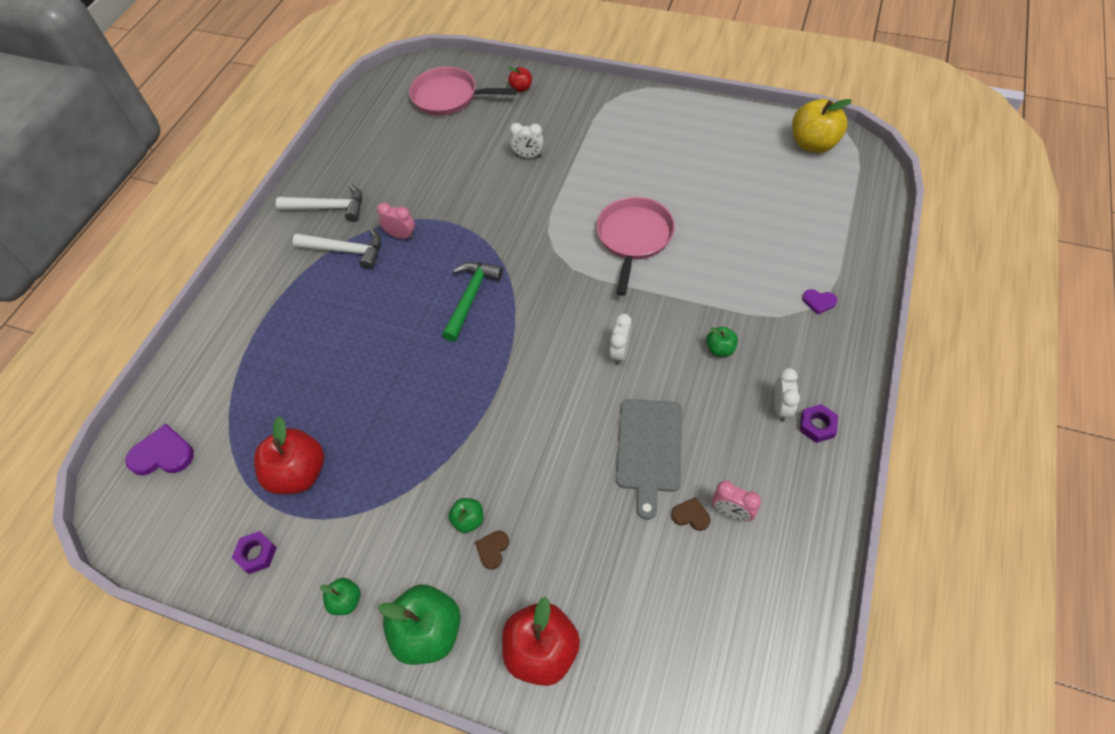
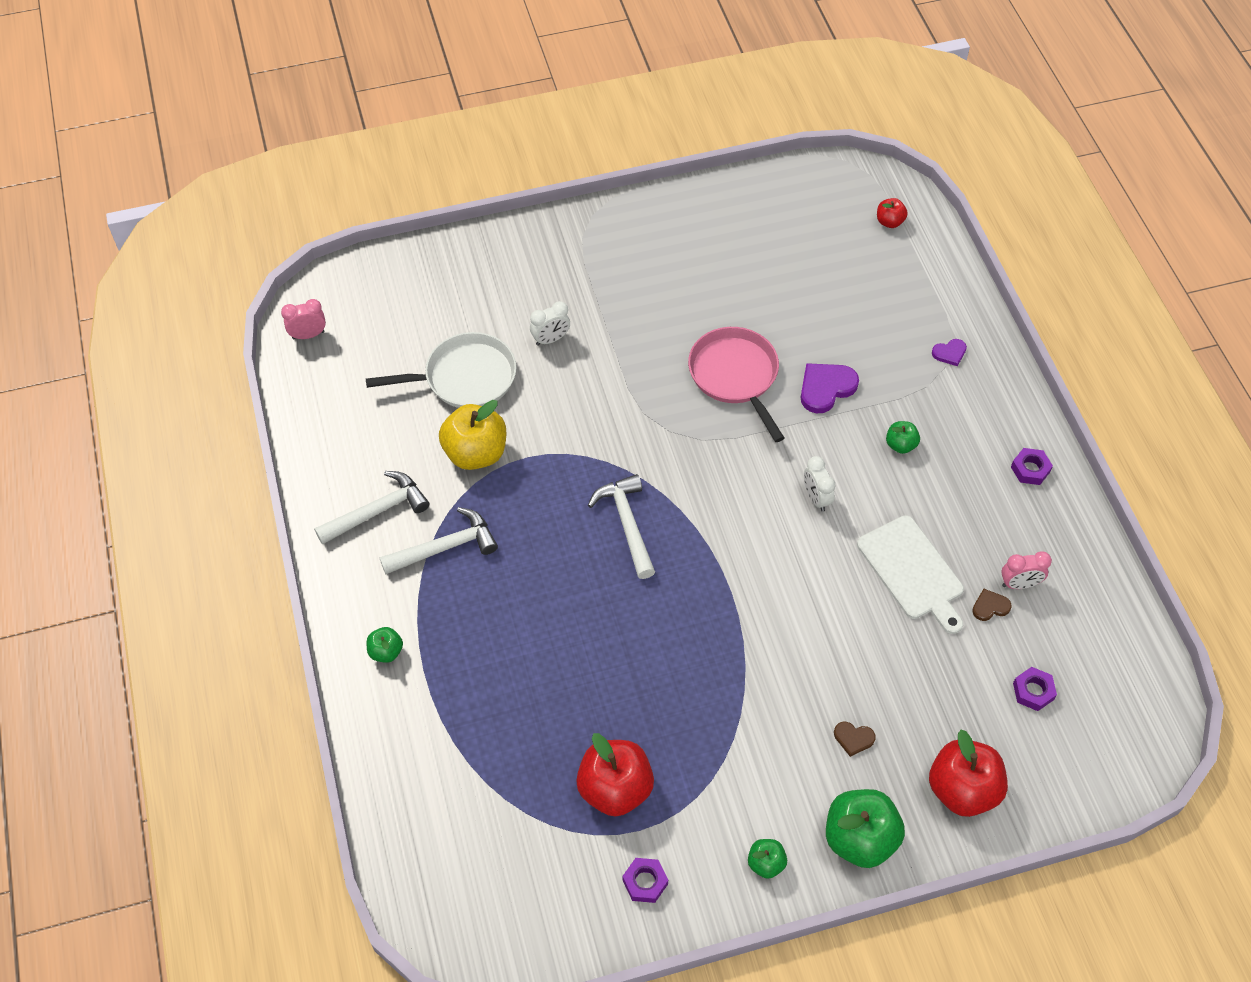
camera: 40 degrees left, 0 degrees up
(163, 454) = (454, 860): purple heart -> purple heart (826, 388)
(401, 236) = (492, 498): pink clock -> pink clock (308, 335)
(449, 97) = (395, 312): pink pan -> none
(453, 154) = (465, 377): none -> white pan
(468, 520) = (811, 728): green apple -> green apple (386, 651)
(470, 297) = (627, 524): green hammer -> white hammer
(492, 549) = (853, 738): brown heart -> brown heart turned 60 degrees counterclockwise
(521, 88) = (471, 262): red apple -> red apple (889, 222)
(649, 449) = (912, 571): grey cutting board -> white cutting board
(671, 609) = (1033, 691): none -> purple nut
(781, 407) = (990, 470): white clock -> none
(813, 144) = (827, 189): yellow apple -> yellow apple (476, 453)

